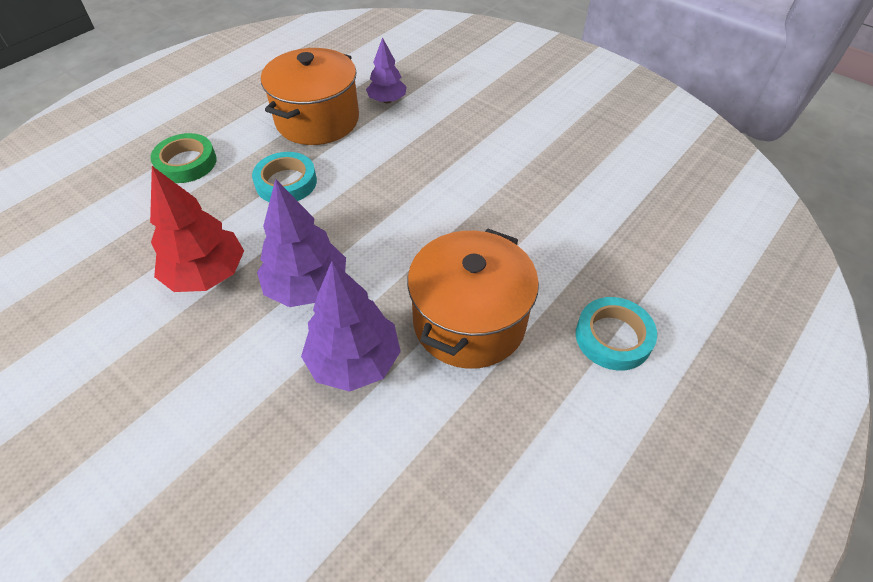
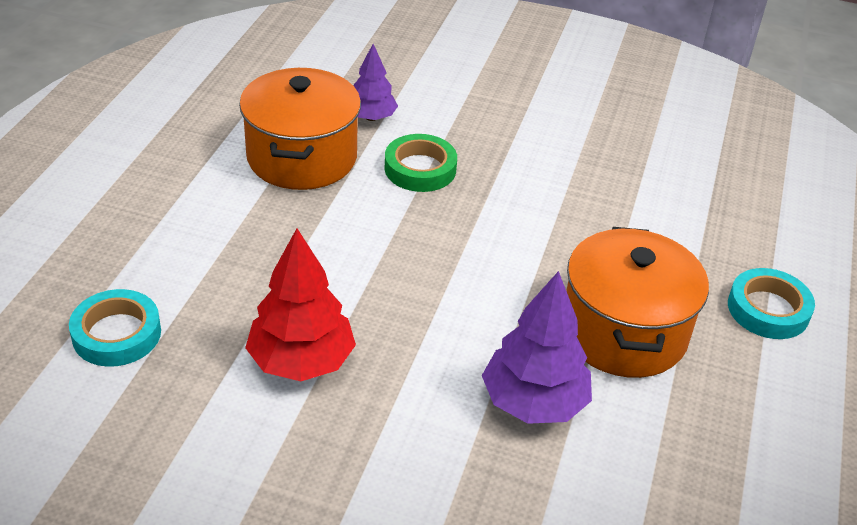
camera: 25 degrees left, 10 degrees down
(186, 163) = (171, 243): green tape -> green tape (420, 169)
(286, 182) = (318, 238): turquoise tape -> turquoise tape (117, 334)
(307, 287) = (429, 344): purple tree -> none

